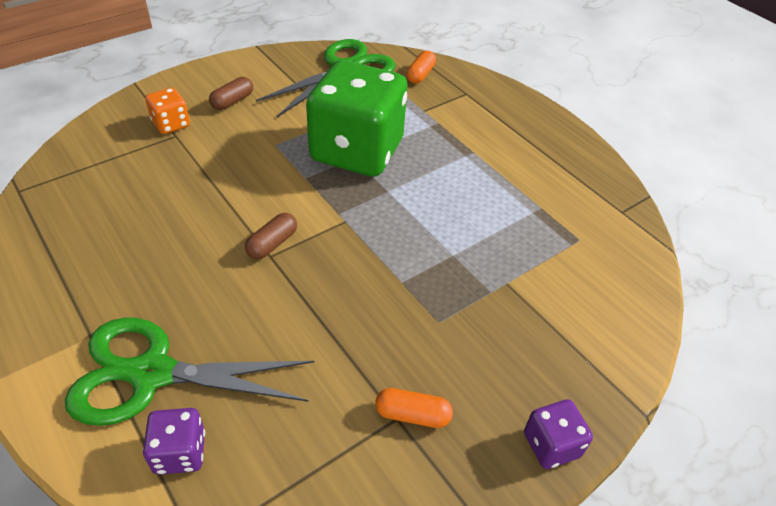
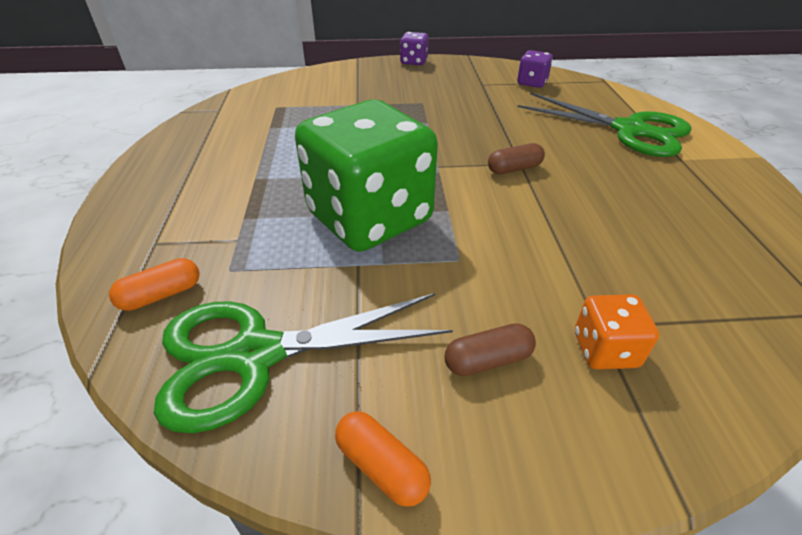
camera: 145 degrees left, 5 degrees down
(180, 452) = (611, 102): purple dice -> purple dice (532, 83)
(412, 415) = (473, 82): orange capsule -> orange capsule (381, 466)

